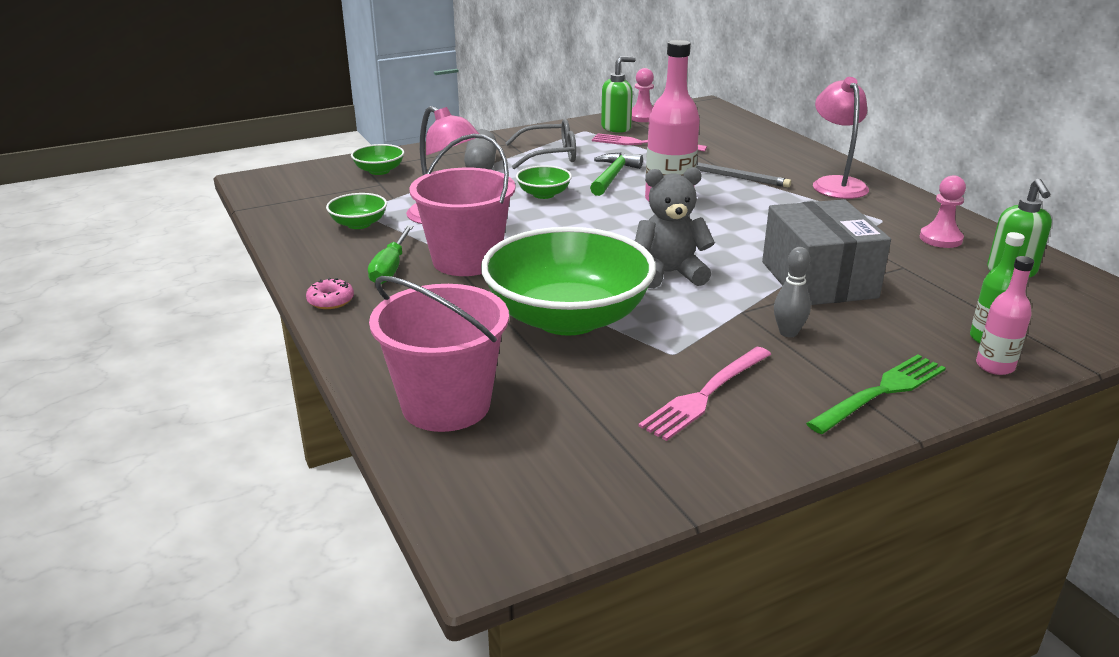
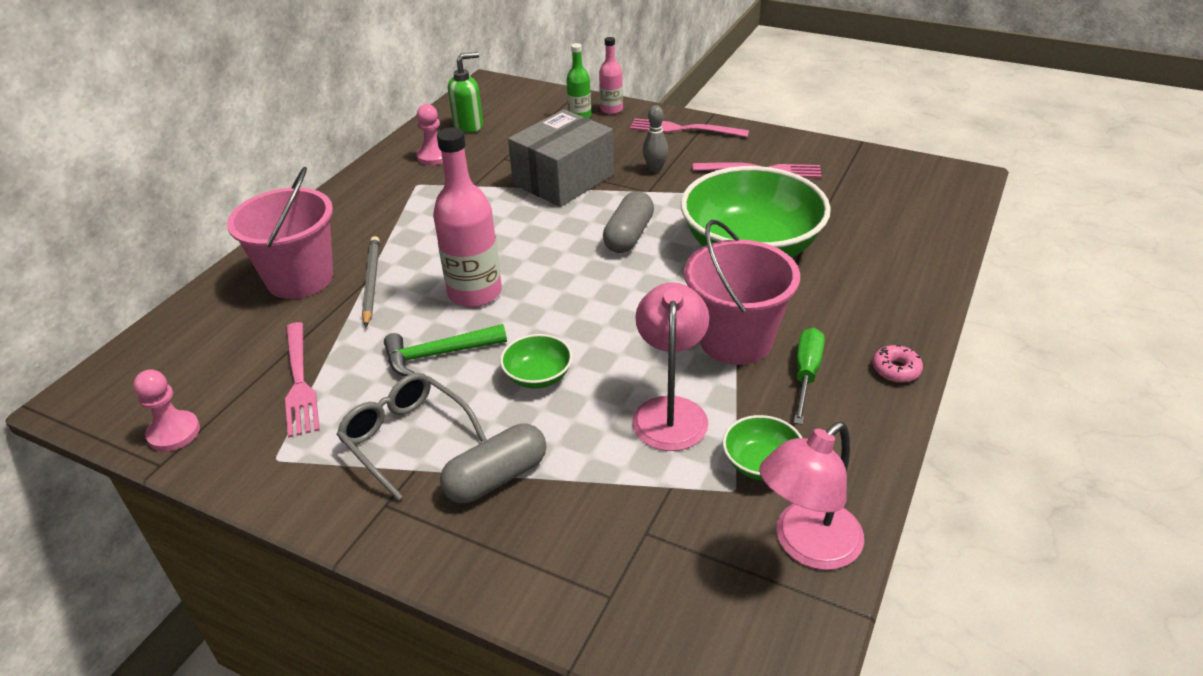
camera: 125 degrees left, 10 degrees up
(379, 171) = (606, 569): green bowl -> none
(391, 268) = (806, 374): green screwdriver -> green screwdriver turned 45 degrees counterclockwise
(446, 405) = (906, 241): pink bucket -> pink bucket (300, 278)
(616, 128) = (244, 434): green soap dispenser -> none
(669, 274) = (629, 236): grey teddy bear -> grey capsule
(836, 184) = (344, 224): pink lamp -> pink lamp (806, 546)
(882, 391) = (683, 129): green fork -> pink fork

